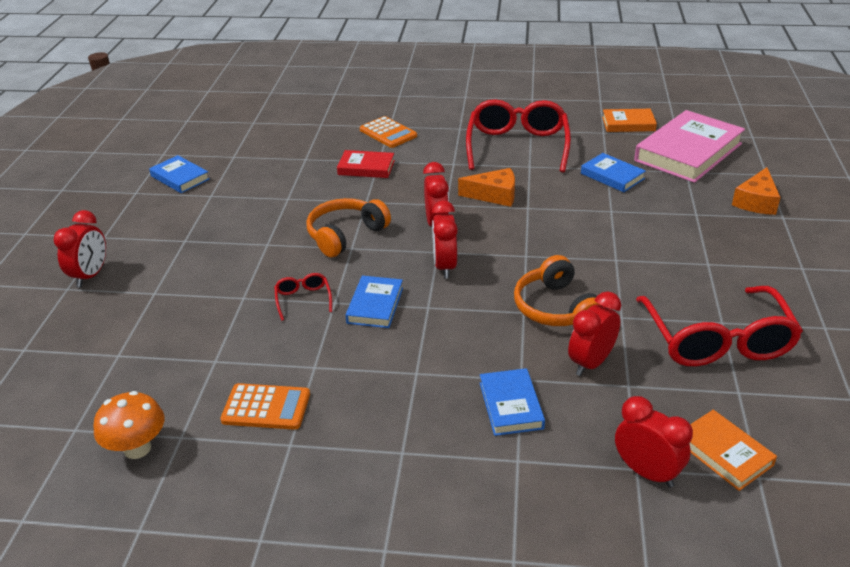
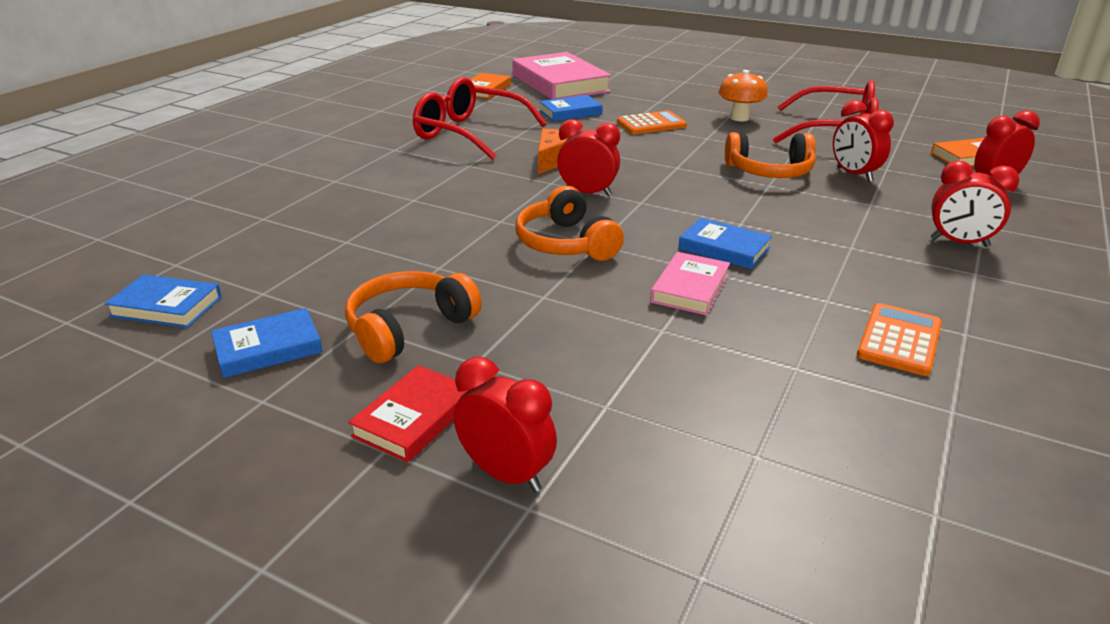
camera: 70 degrees left, 5 degrees down
(137, 448) = (979, 451): orange mushroom -> orange mushroom (739, 118)
(213, 210) = (409, 328): none -> orange headphones
(303, 299) = (690, 288): red glasses -> pink book
(366, 168) = (420, 208): red book -> red book (414, 418)
(388, 133) = (351, 184): orange calculator -> orange calculator (651, 124)
(444, 267) = (672, 203): red clock -> red clock (959, 243)
(511, 405) = (908, 214): blue book -> blue book (166, 306)
(756, 201) = (656, 82): orange cheese -> none

